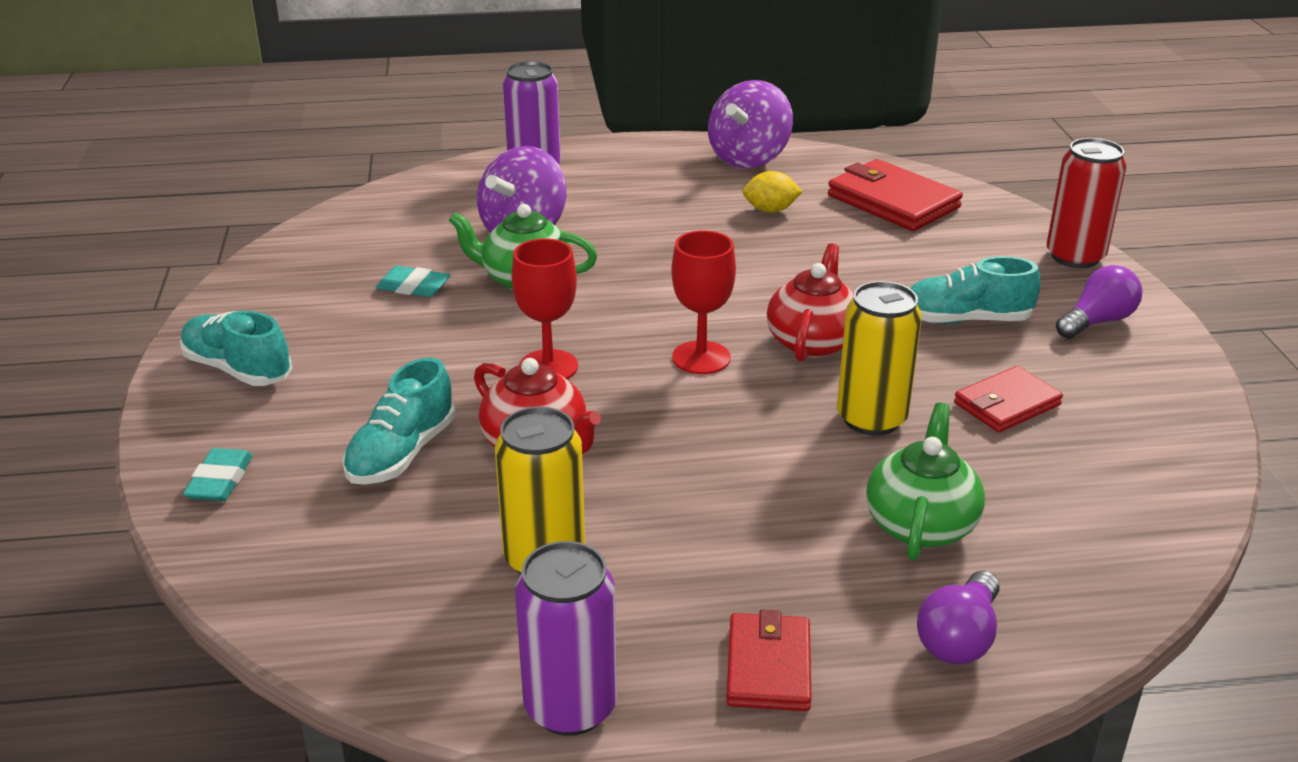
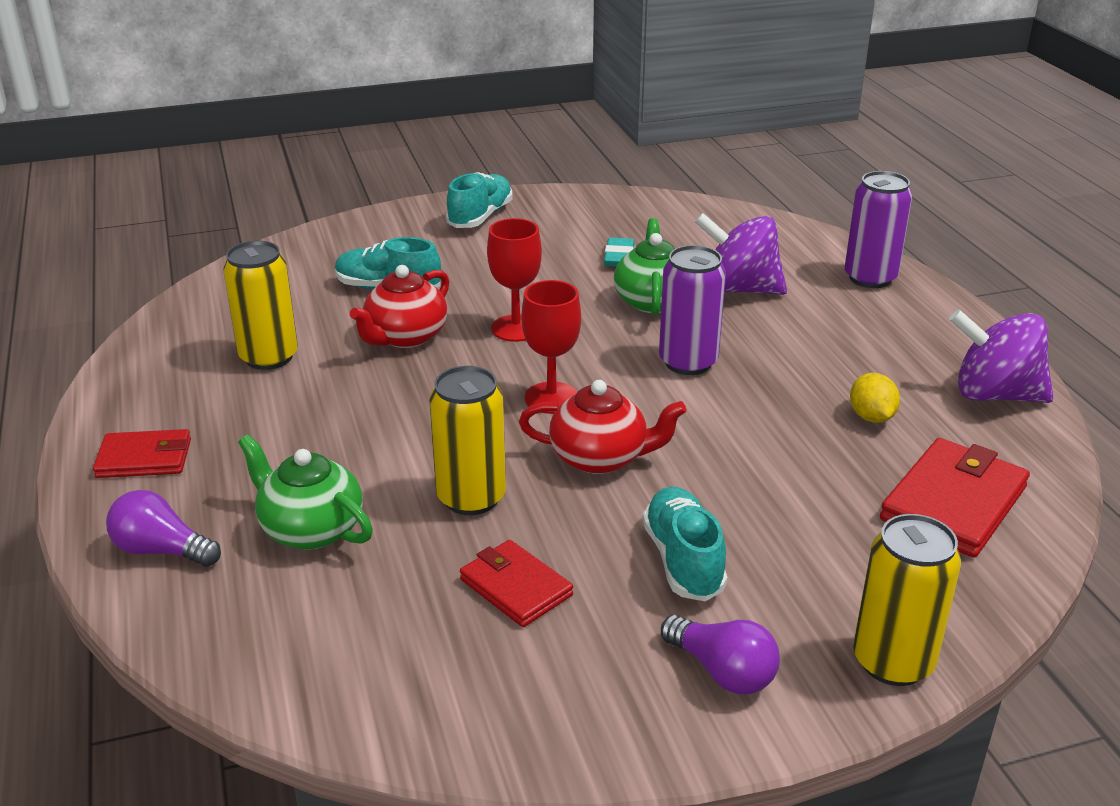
camera: 80 degrees right, 0 degrees up
(220, 480) = (351, 236): turquoise eraser -> none
(570, 707) = (120, 384): purple can -> purple can (688, 362)
(921, 524) = (310, 529): green teapot -> green teapot turned 150 degrees counterclockwise
(1075, 257) = (893, 662): red can -> yellow can

